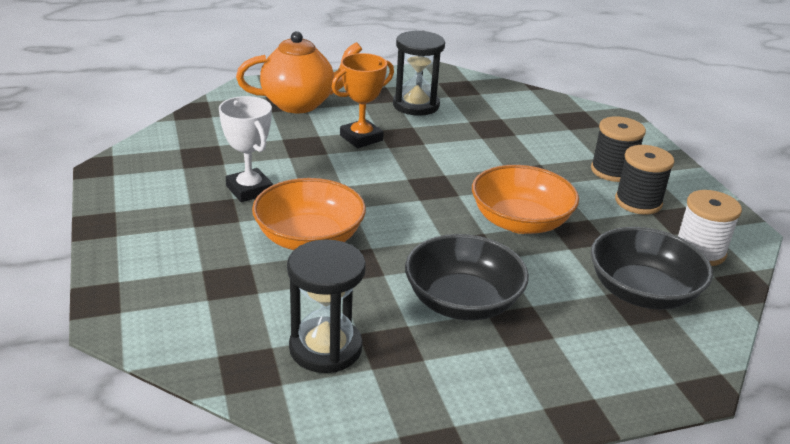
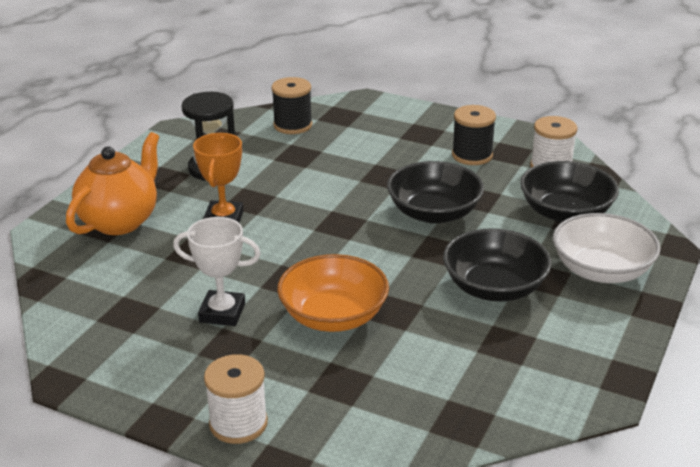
camera: 45 degrees left, 0 degrees up
(128, 257) = (238, 423): none -> white spool
(325, 348) = (477, 374): black hourglass -> none
(520, 222) = (434, 213): orange bowl -> black bowl
(586, 355) = (601, 270): none -> white bowl
(612, 171) = (424, 142): black spool -> black spool (293, 125)

